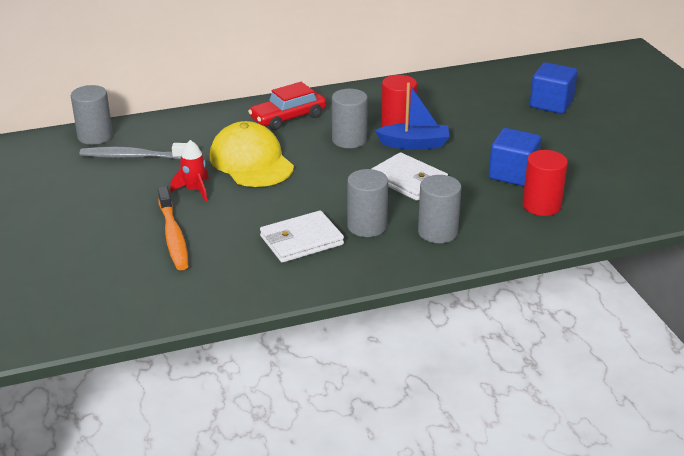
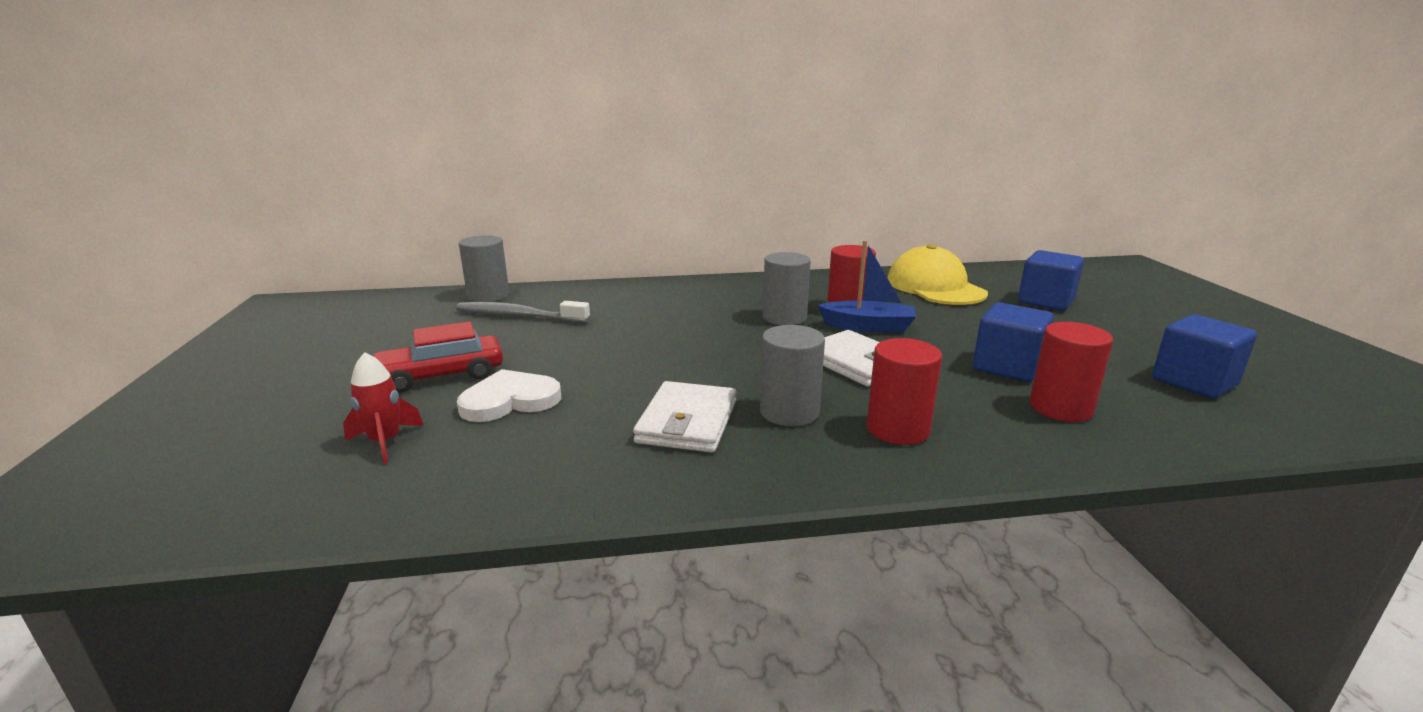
camera: 10 degrees right, 10 degrees down
(173, 236) = (510, 400): orange toothbrush -> white heart
(194, 190) = (569, 352): red rocket -> red rocket (385, 442)
(251, 161) = (655, 329): yellow cap -> yellow cap (935, 287)
(288, 117) = (716, 294): red car -> red car (440, 375)
(301, 240) = (687, 422): white wallet -> white wallet turned 60 degrees counterclockwise
(437, 232) = (897, 429): grey cylinder -> red cylinder
(632, 176) = (1194, 382): none -> blue cube

